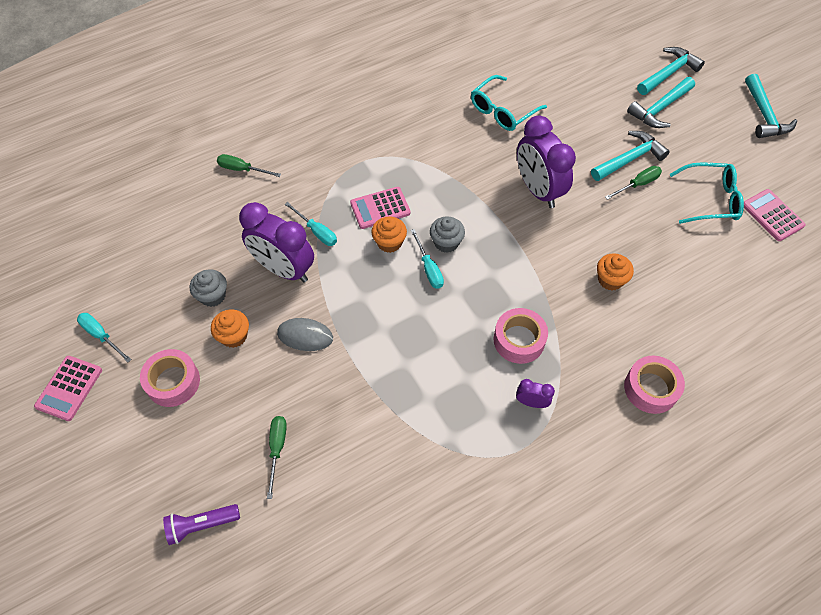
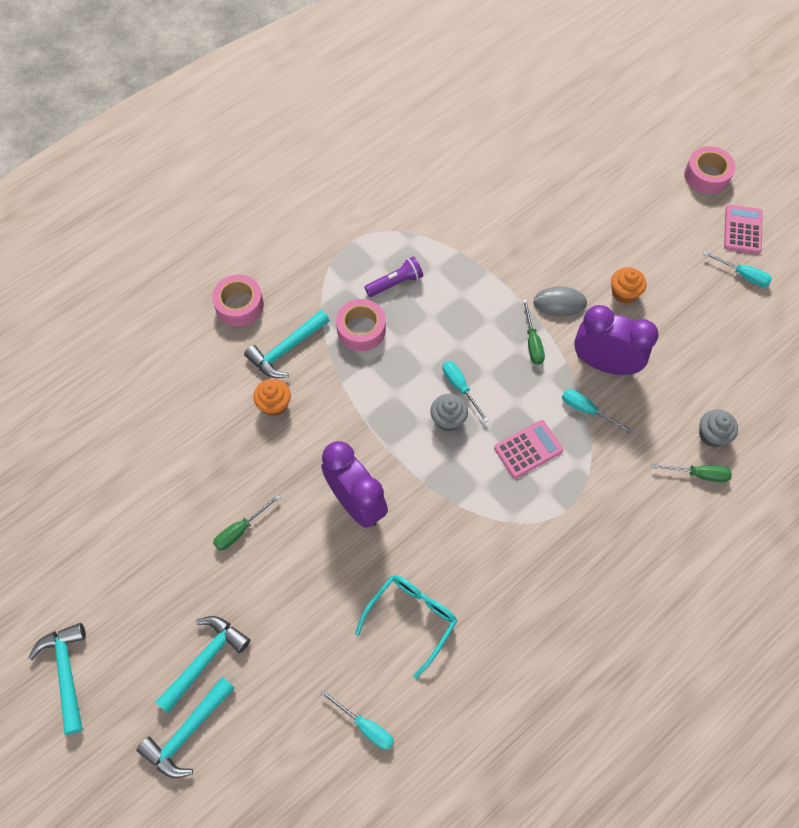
camera: 170 degrees right, 5 degrees up
(173, 382) = (658, 247): pink tape -> pink tape (706, 175)
(201, 525) = (586, 156): purple flashlight -> purple flashlight (395, 283)
(212, 296) = (661, 326): grey cupcake -> grey cupcake (712, 435)
(277, 449) = (549, 212): green screwdriver -> green screwdriver (532, 342)
(389, 242) = (507, 410): orange cupcake -> none
(531, 402) = (345, 278): purple clock -> none
(543, 60) = (365, 726): none -> turquoise screwdriver
(629, 159) = (248, 567): turquoise hammer -> turquoise hammer (286, 350)
(710, 199) = (157, 522): turquoise glasses -> none
(772, 215) = (89, 512): pink calculator -> none

